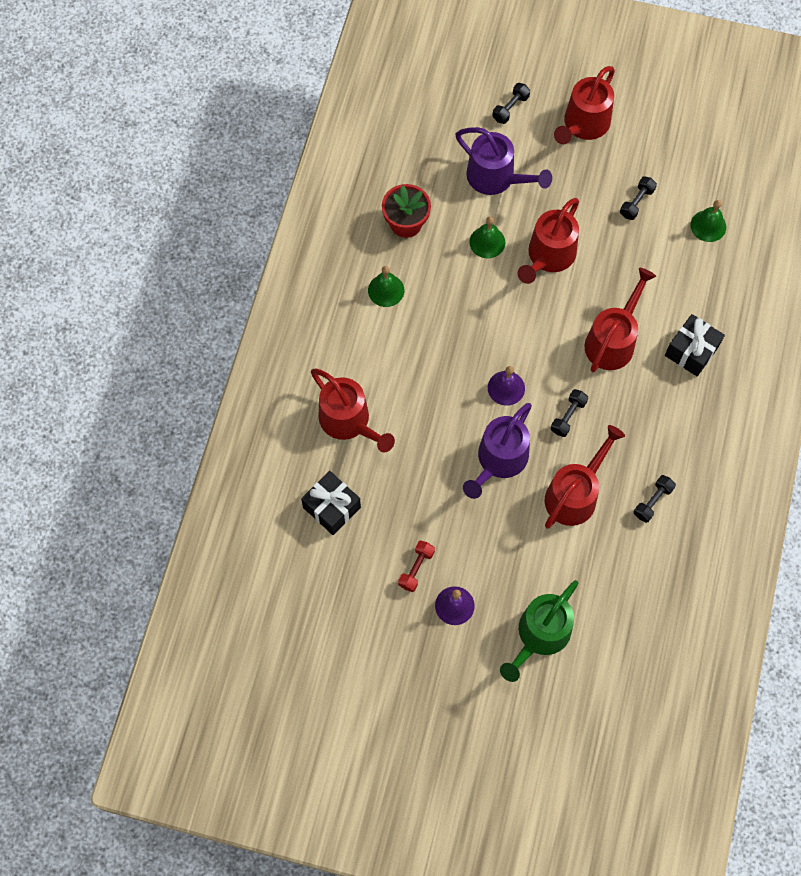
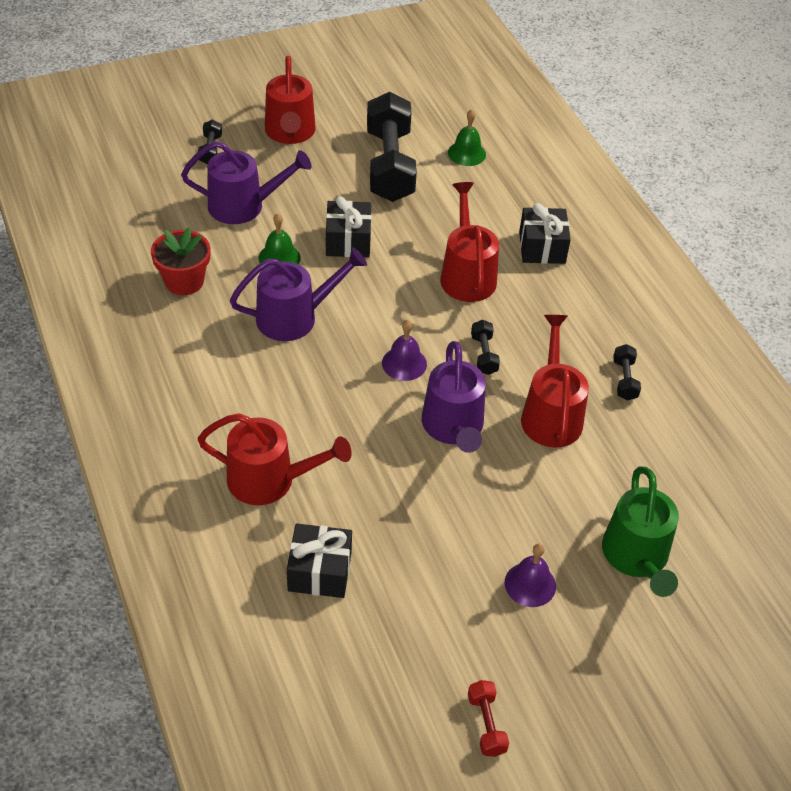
camera: 40 degrees left, 20 degrees down
(386, 290) = (211, 345): green bell -> none
(416, 568) = (460, 574): red dumbbell -> red dumbbell (486, 724)
(460, 301) = (295, 317): none -> purple watering can
(548, 257) = (348, 241): red watering can -> black gift
(636, 202) = (390, 165): black dumbbell -> black dumbbell, size x2.40

